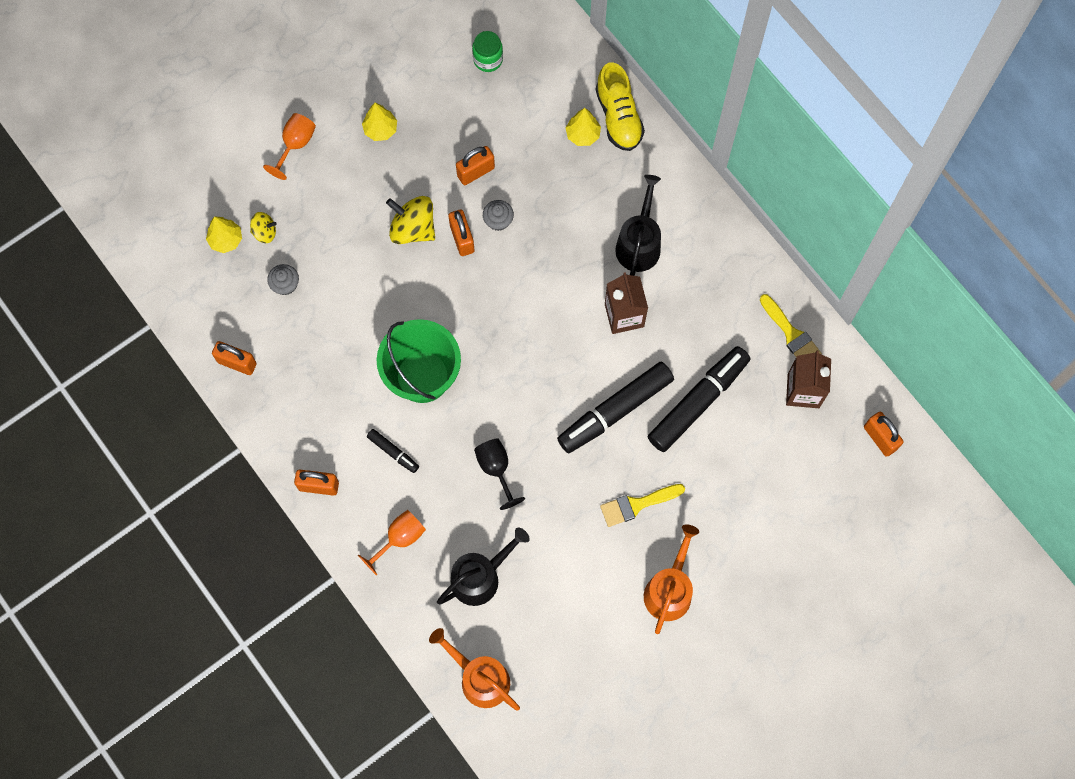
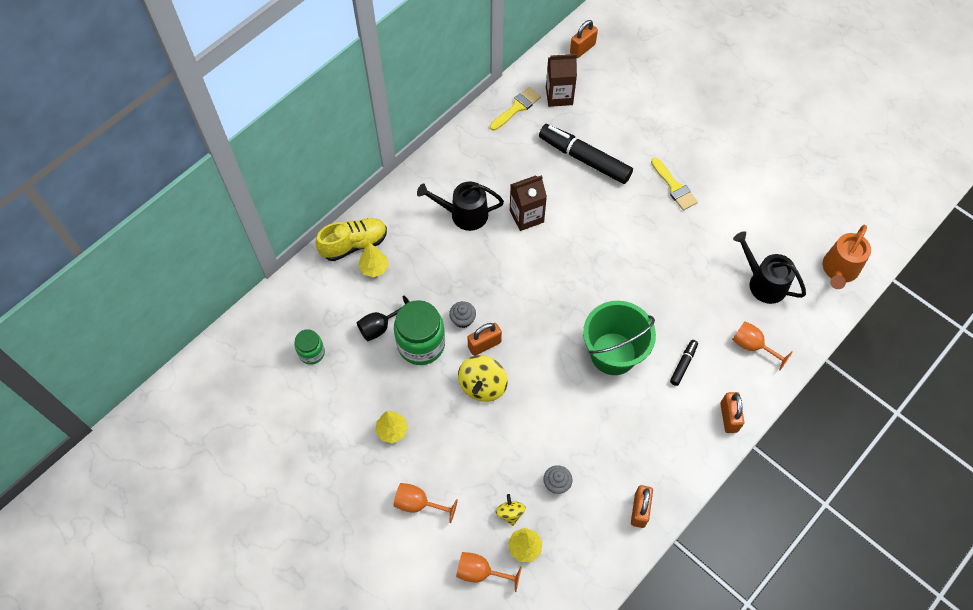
camera: 100 degrees left, 10 degrees down
(211, 193) = (480, 572): none -> orange goblet
(476, 172) = (421, 344): orange padlock -> green jar
(496, 469) = (675, 286): black goblet -> black goblet (380, 327)
(614, 411) = (605, 212): black marker -> none
(669, 590) = (731, 158): orange watering can -> none

